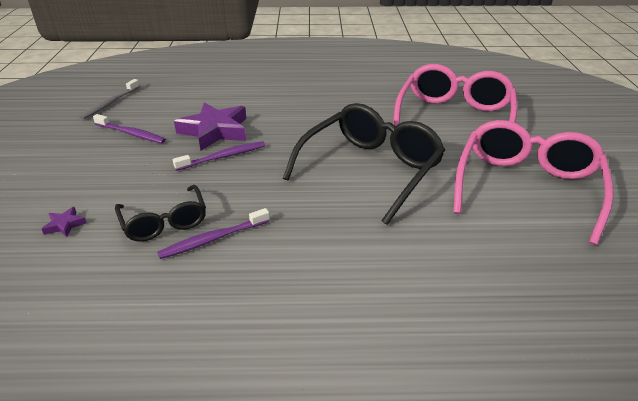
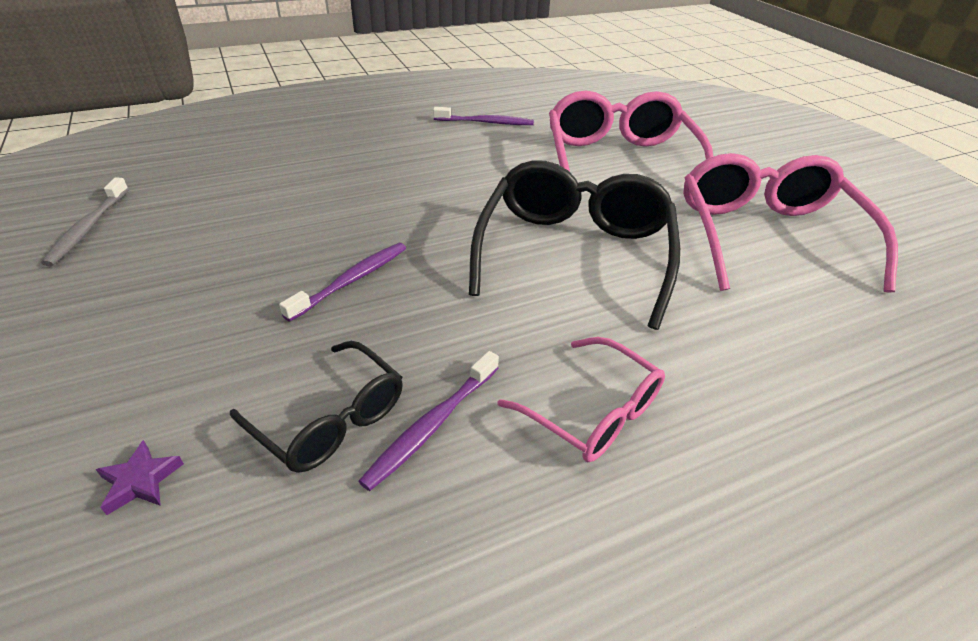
camera: 25 degrees left, 5 degrees up
(131, 133) = (164, 274): purple toothbrush -> purple toothbrush (485, 122)
(215, 131) = (309, 241): purple star -> none
(308, 257) = (592, 411): none -> pink glasses

